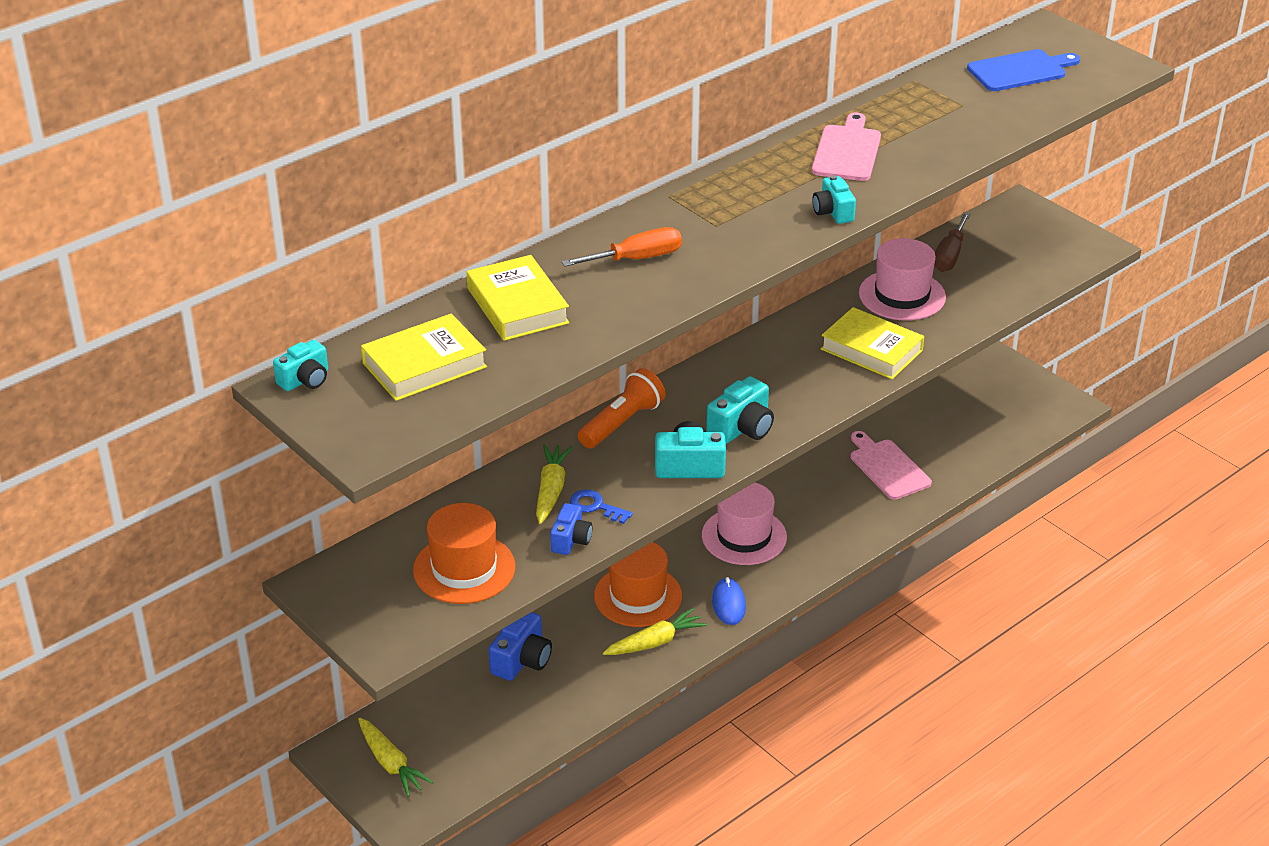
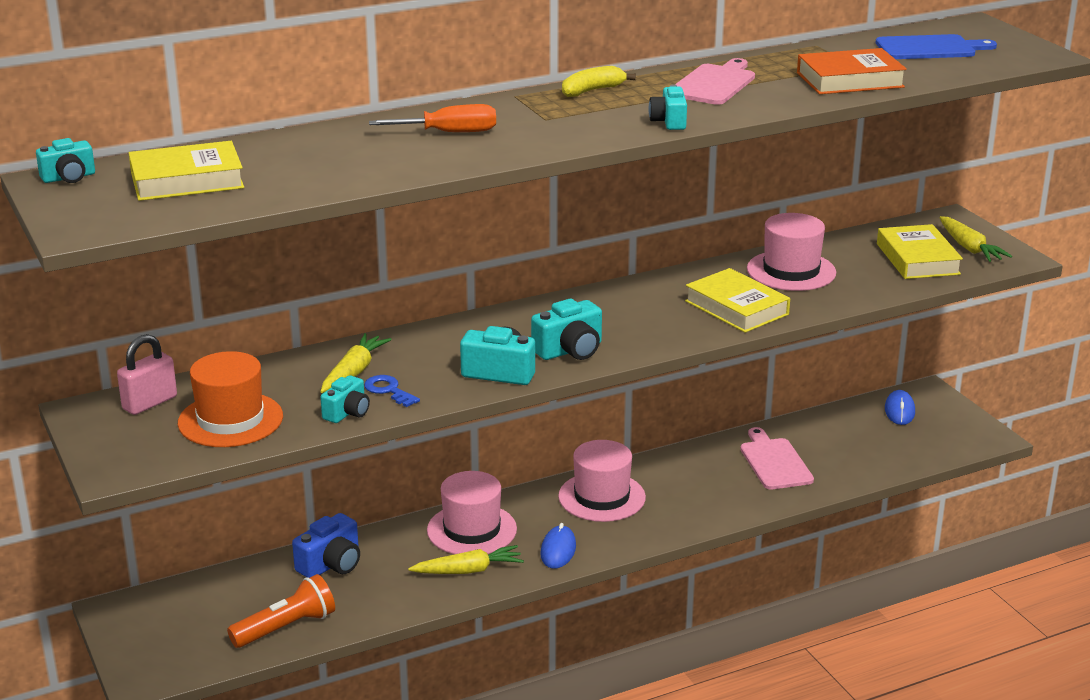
camera: 15 degrees right, 10 degrees down
(373, 562) = (150, 403): none -> pink padlock
(391, 763) = (159, 629): yellow carrot -> yellow carrot (969, 248)
(517, 306) = (309, 151): yellow book -> yellow book (917, 259)
(571, 540) = (347, 413): blue camera -> turquoise camera
(622, 423) = (455, 331): orange flashlight -> orange flashlight (286, 627)
(638, 596) = (472, 530): orange hat -> pink hat
(738, 177) = (592, 91): none -> yellow banana
(949, 256) = (856, 247): brown screwdriver -> none
(969, 127) = (850, 80): none -> orange book
(980, 388) = (899, 411): none -> blue mouse

